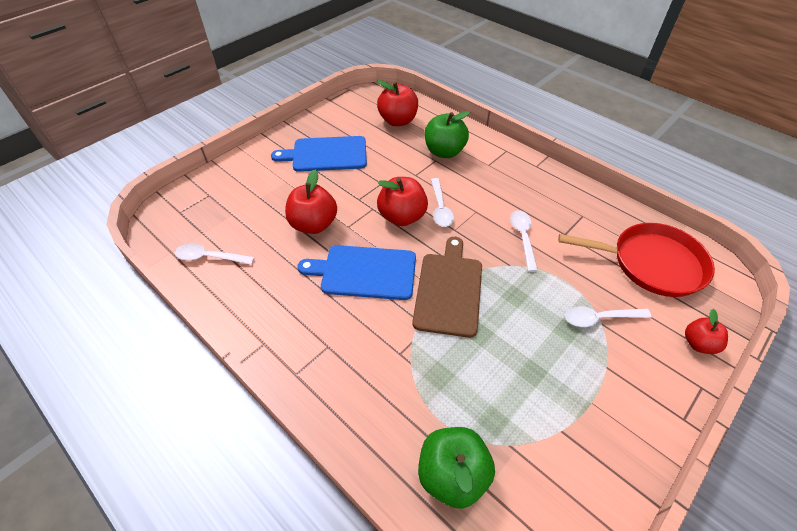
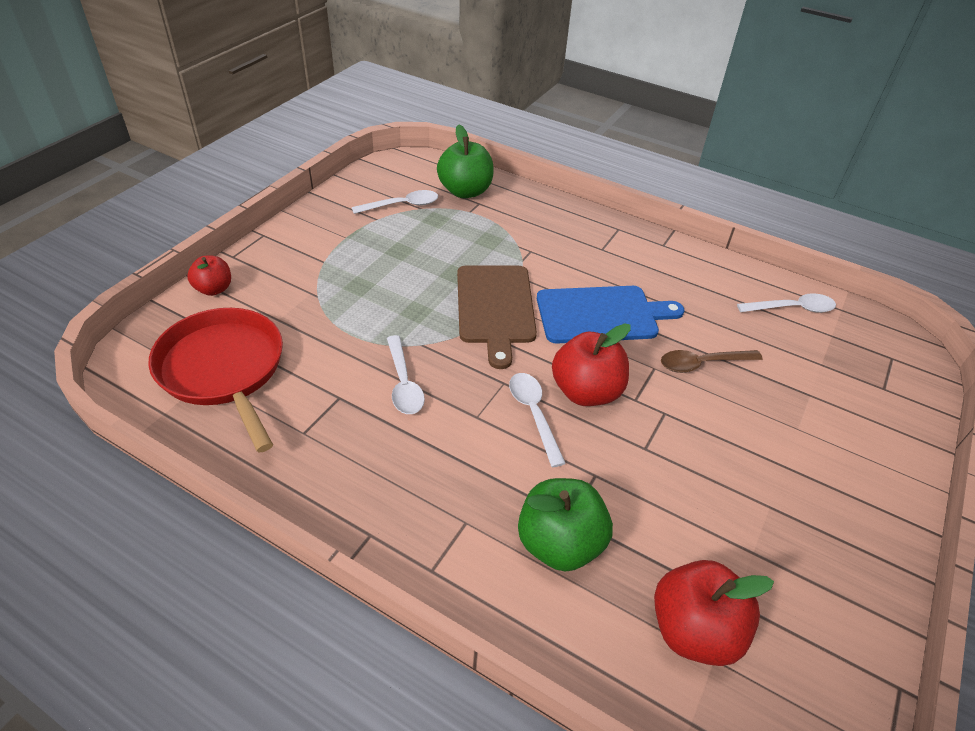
camera: 165 degrees right, 5 degrees down
(313, 224) = (702, 364): red apple -> brown spoon
(326, 154) = (777, 497): blue cutting board -> none
(599, 318) = (318, 300): white spoon -> white spoon (402, 205)
(652, 263) = (223, 369): red pan -> red pan turned 60 degrees clockwise

